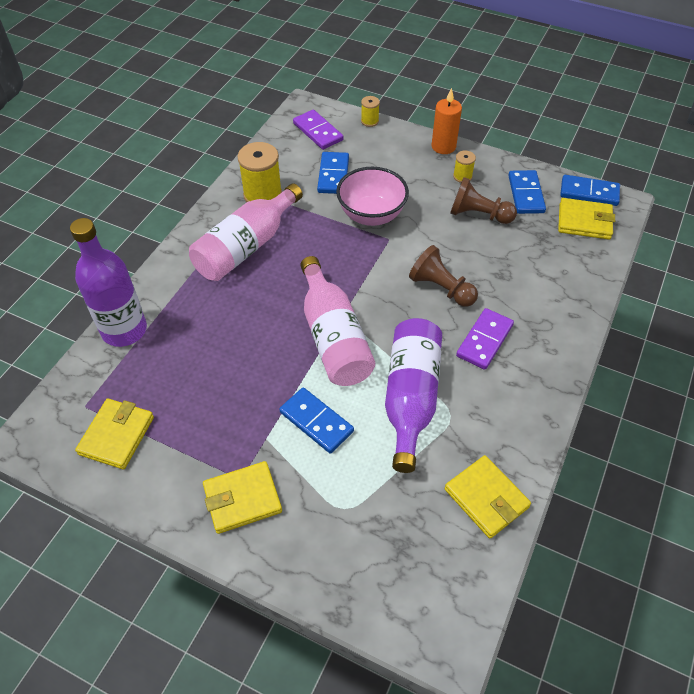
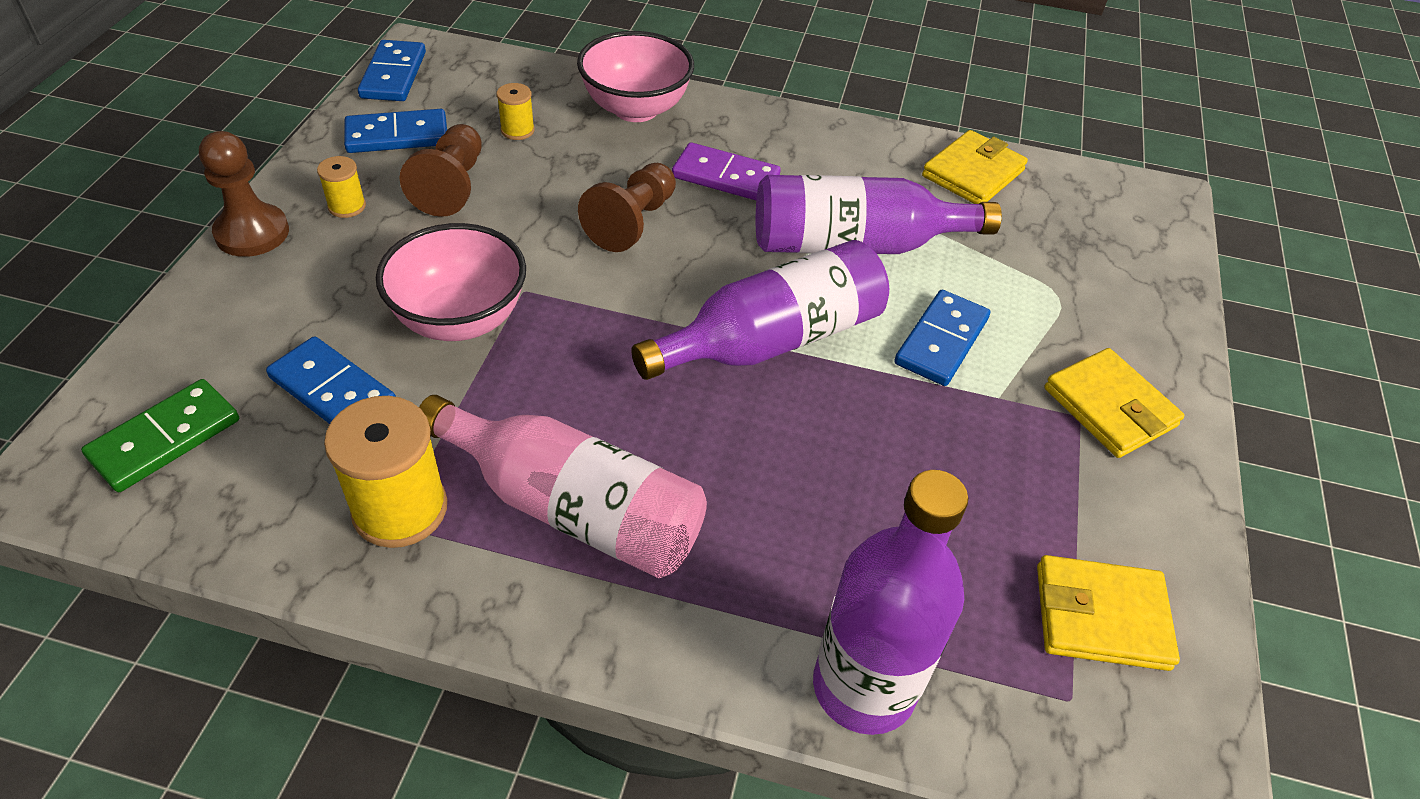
camera: 105 degrees left, 5 degrees down
(318, 132) = (165, 438): purple domino -> green domino
(333, 175) = (333, 390): blue domino -> blue domino turned 45 degrees clockwise
(333, 337) = (772, 340): pink bottle -> purple bottle
(369, 121) = (140, 349): yellow spool -> yellow spool (517, 130)
(443, 146) = (252, 233): orange candle -> brown pawn
(560, 303) = (636, 109): none -> pink bowl
(584, 221) = (462, 82): yellow wallet -> none

